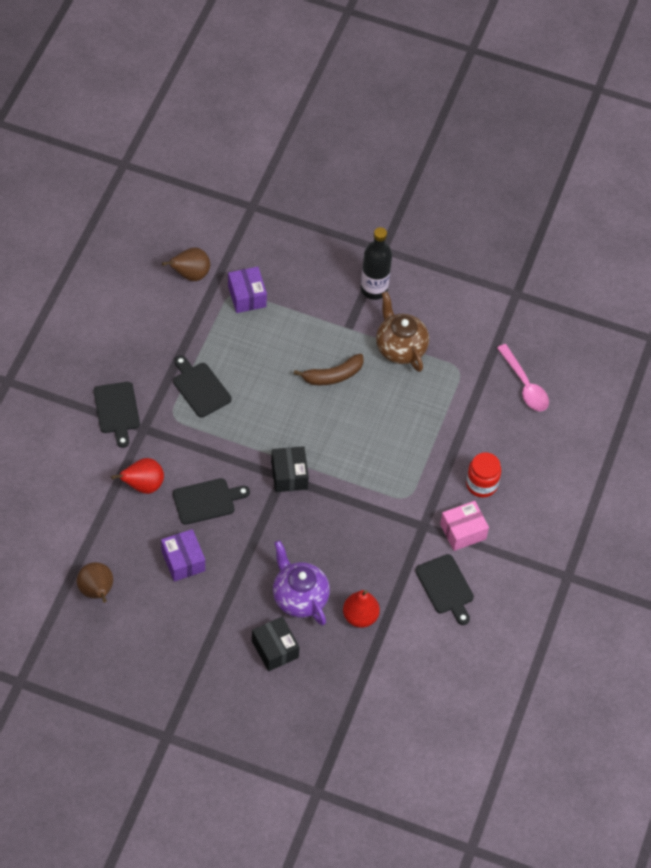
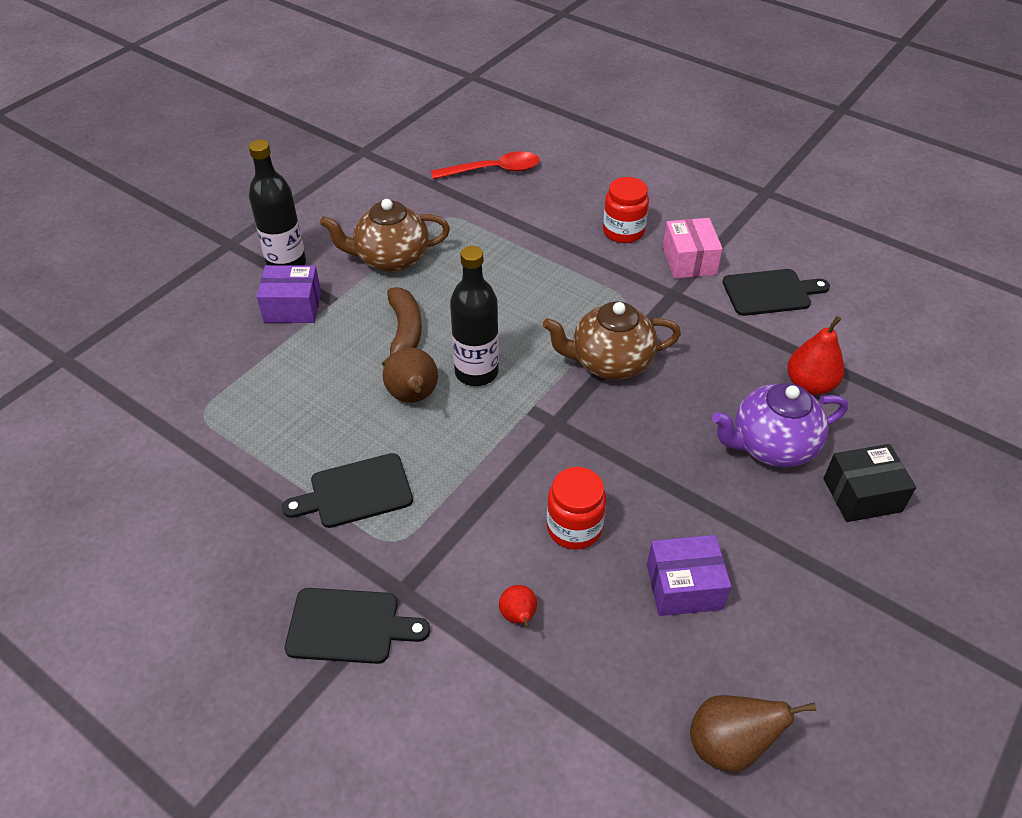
camera: 70 degrees left, 10 degrees down
(143, 485) = (519, 617): red pear -> red pear, size x0.58
(190, 275) = (135, 460): brown pear -> brown pear (413, 397)
(207, 501) = (574, 528): black cutting board -> red jar
(247, 296) = (218, 398): purple box -> purple box (293, 307)
(289, 475) = (555, 414): black box -> none
(310, 424) = (476, 372): none -> black bottle
(343, 497) = (609, 363): none -> brown teapot
(524, 385) = (493, 170): pink spoon -> red spoon

